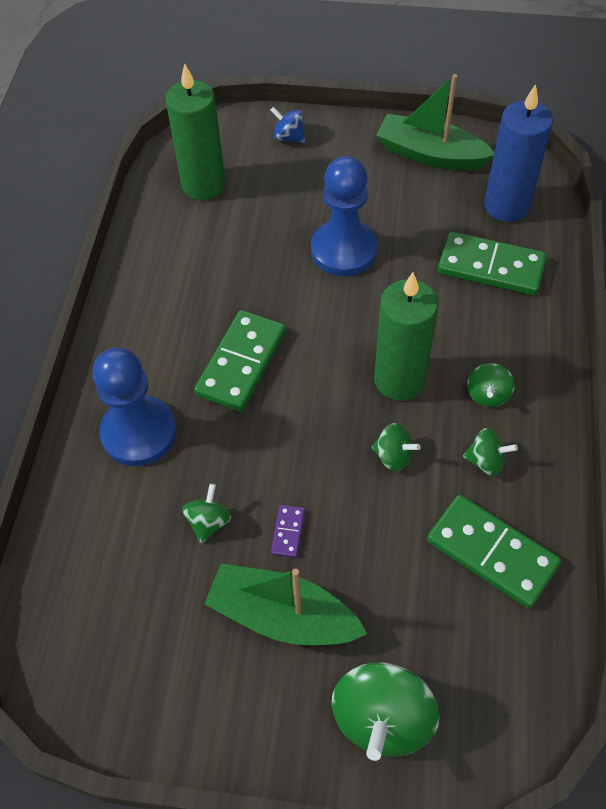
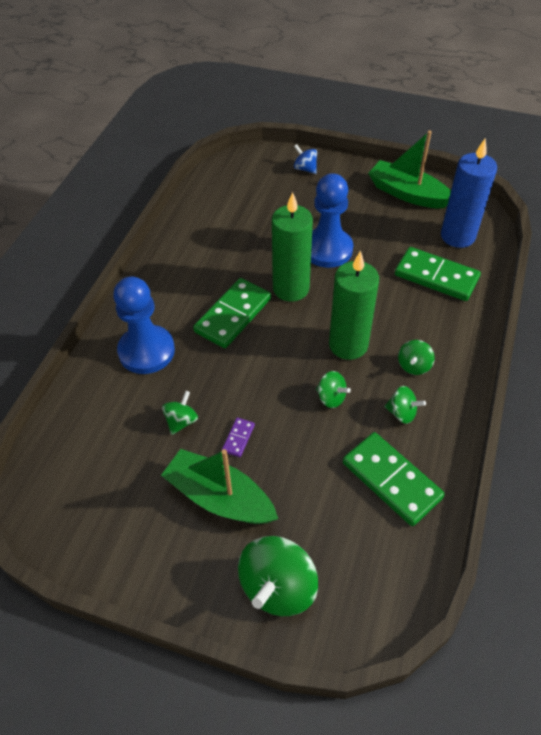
camera: 10 degrees right, 5 degrees down
(203, 185) = (236, 192): green candle -> green candle (291, 288)

